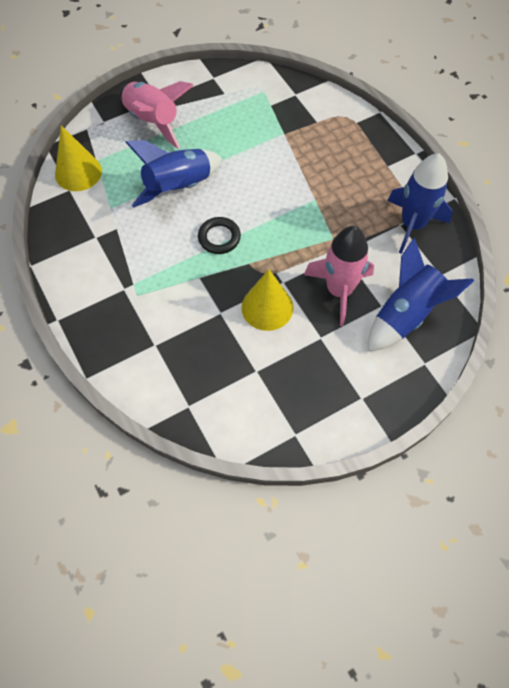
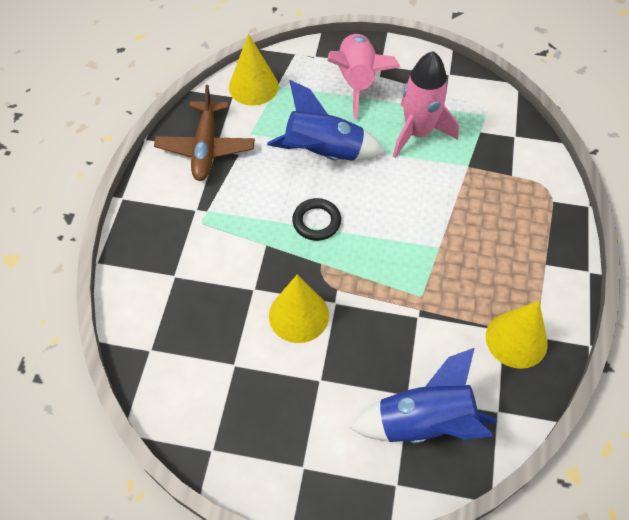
camera: 40 degrees right, 5 degrees down
(86, 240) = (205, 148): none -> brown plane
(339, 290) = (380, 349): pink rocket -> pink rocket (418, 133)
(412, 224) = (516, 339): blue rocket -> yellow cone

